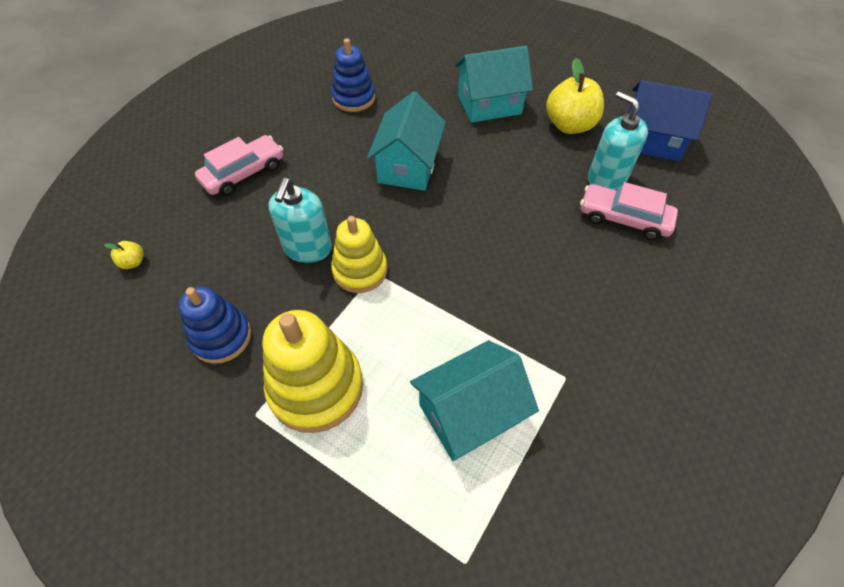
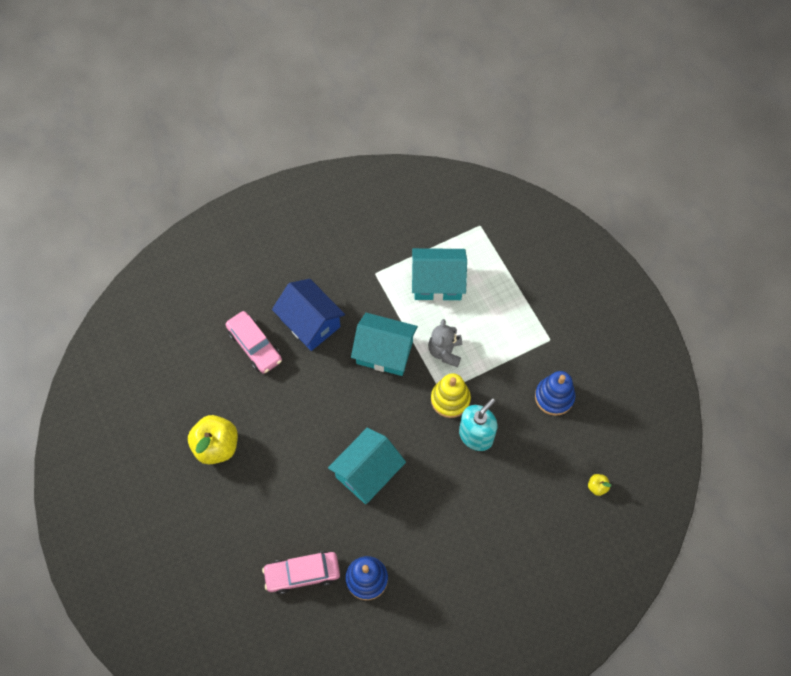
camera: 150 degrees left, 10 degrees up
(243, 173) = (494, 534): pink car -> pink car (302, 573)
(316, 387) = (511, 337): yellow stacking toy -> none
(399, 322) = (445, 351): none -> grey teddy bear
(489, 104) = (260, 505): turquoise house -> turquoise house (384, 352)
(607, 178) = (235, 383): turquoise soap dispenser -> none
(651, 140) = (171, 397): blue house -> blue house (310, 323)

